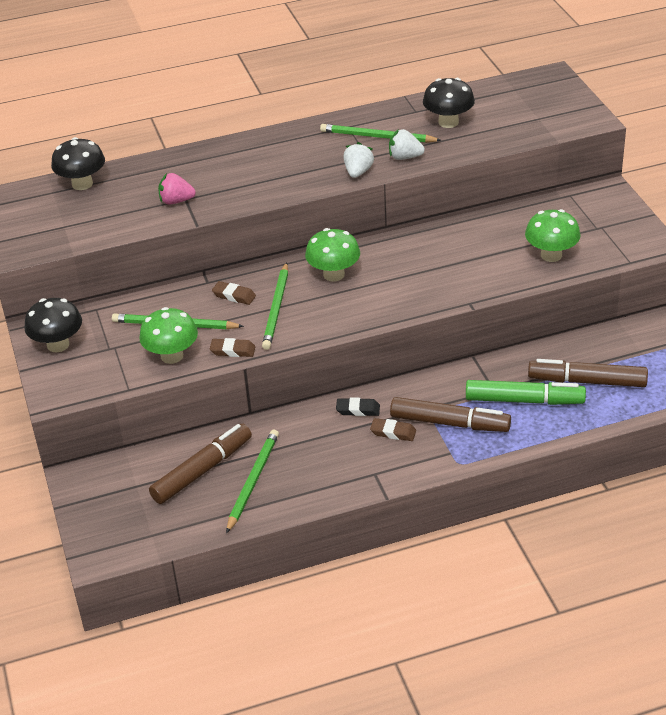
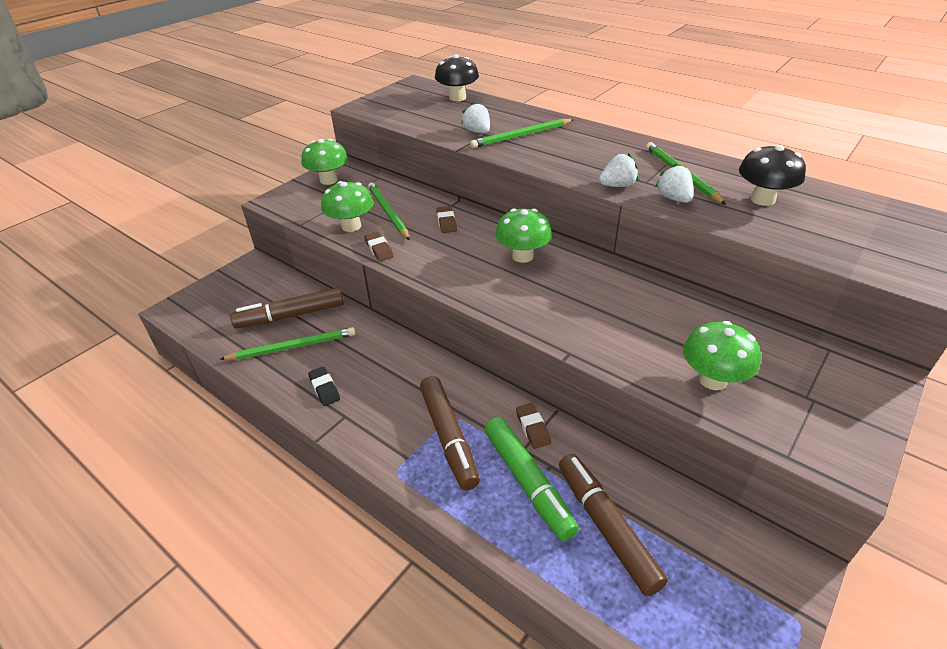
camera: 55 degrees right, 0 degrees up
(58, 345) = (328, 180): black mushroom -> green mushroom
(176, 201) = (477, 132): pink strawberry -> white strawberry
(202, 470) = (291, 315): brown marker -> brown marker turned 150 degrees clockwise
(276, 309) = (449, 247): green pencil -> green pencil (521, 136)
(358, 410) = (420, 366): black eraser -> black eraser (324, 388)
(393, 432) = (407, 403): brown eraser -> brown eraser (532, 428)

